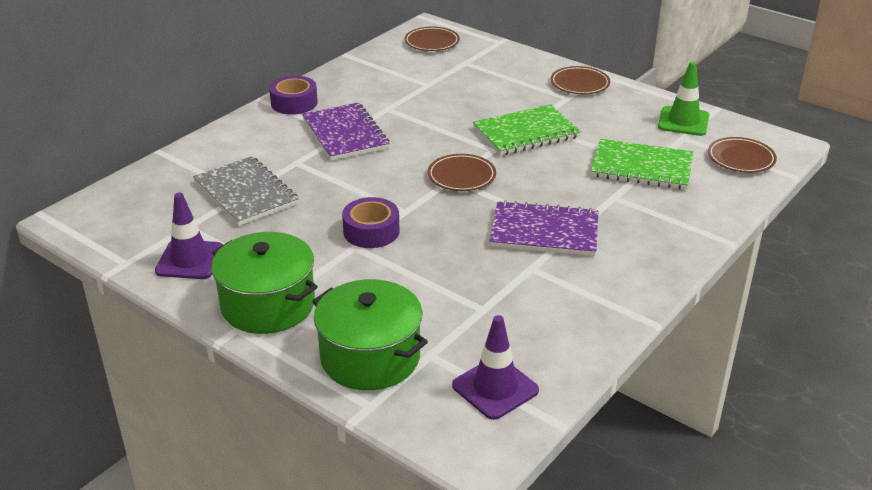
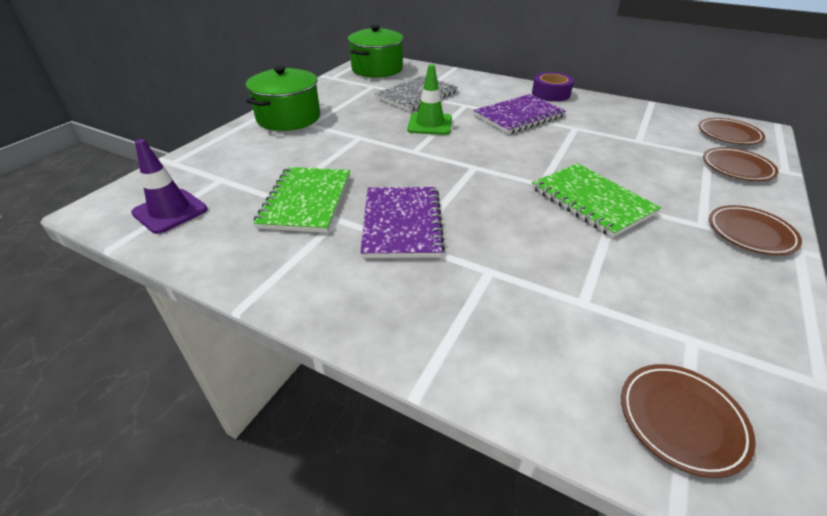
camera: 80 degrees right, 5 degrees up
(190, 260) = (336, 91): purple traffic cone -> none
(370, 357) = (224, 157): green pot -> green pot (377, 69)
(371, 231) = (381, 141): purple tape -> none
(461, 176) = (482, 171): brown plate -> brown plate (737, 167)
(641, 167) = (574, 294): green notebook -> green notebook (306, 201)
(683, 121) = (745, 341): green traffic cone -> green traffic cone (430, 124)

